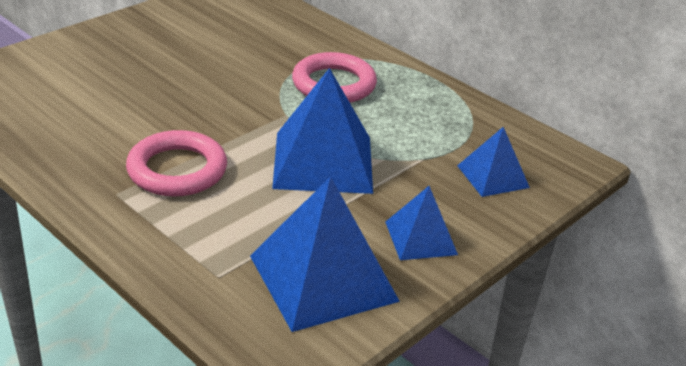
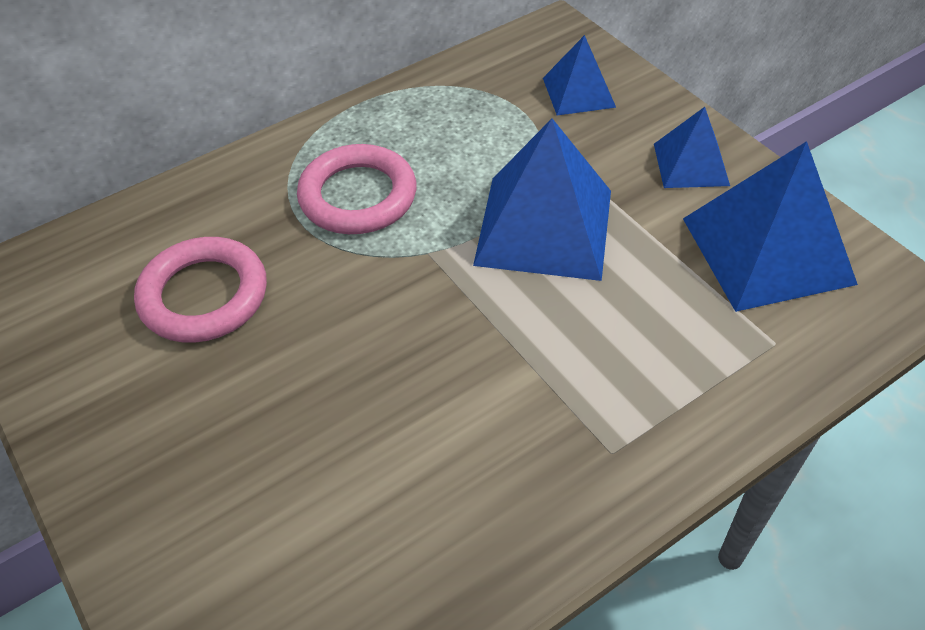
camera: 75 degrees left, 15 degrees up
(177, 170) = (556, 379): pink ring -> pink ring (204, 296)

